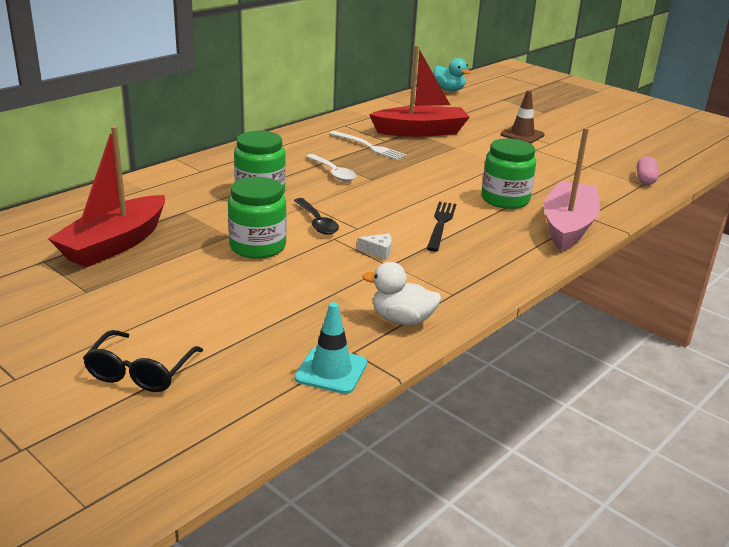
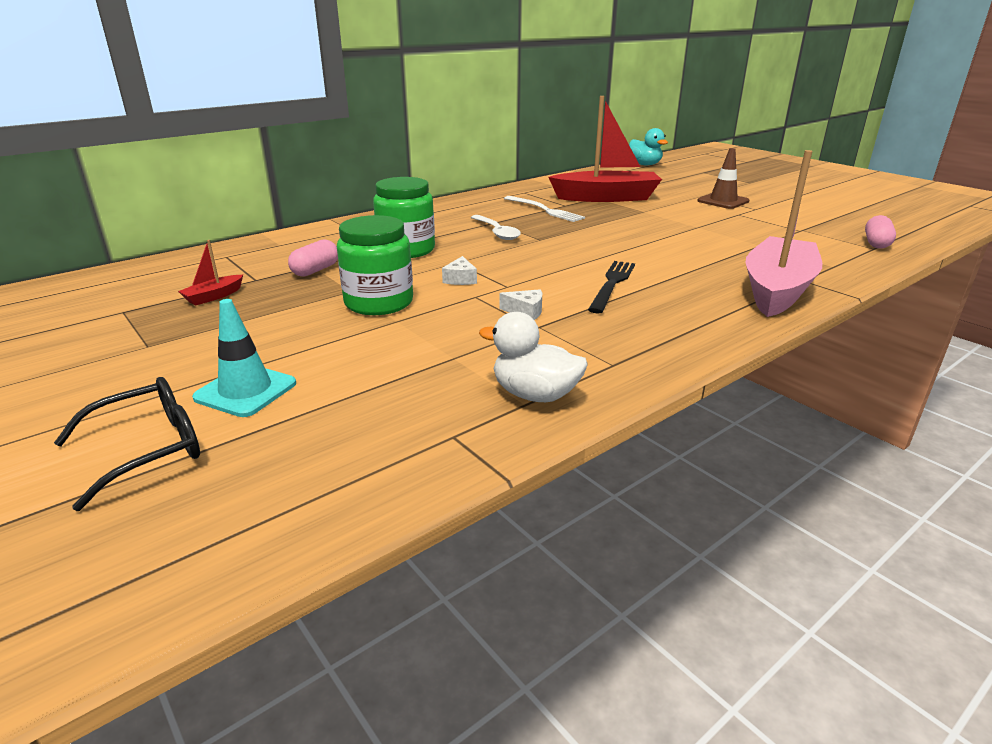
camera: 10 degrees right, 0 degrees up
(114, 244) = (214, 296): red boat -> red boat, size x0.40
(141, 371) = (147, 450): black glasses -> black glasses turned 150 degrees counterclockwise
(189, 216) = (315, 270): none -> pink capsule
(317, 222) = (460, 279): black spoon -> white cheese
(331, 371) = (411, 462): turquoise traffic cone -> turquoise traffic cone (245, 391)
(505, 199) = (697, 260): green jar -> none

